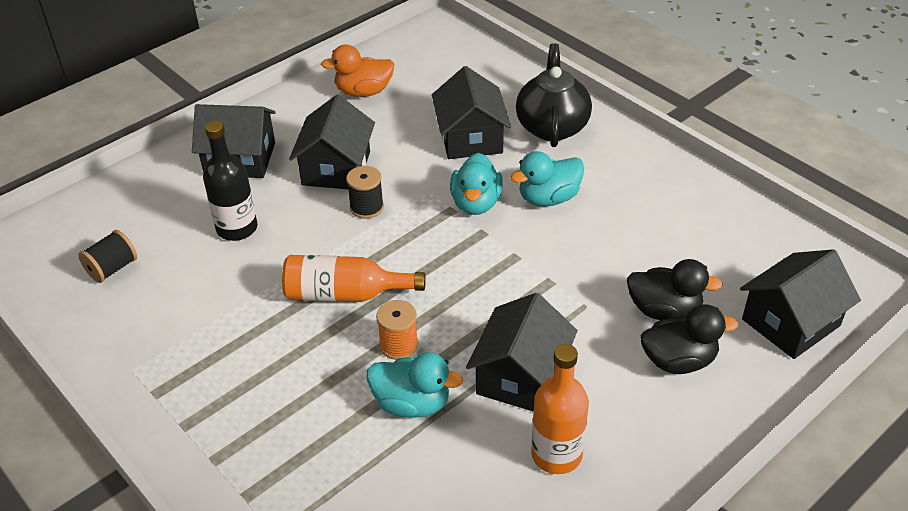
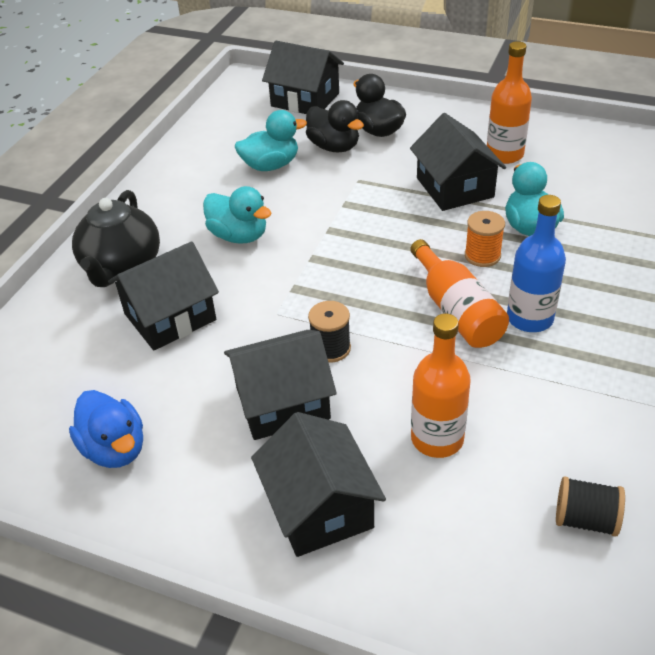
camera: 115 degrees left, 0 degrees up
(237, 228) = (437, 438): black bottle -> orange bottle
(296, 336) = (529, 318): none -> blue bottle
(363, 92) = (115, 449): orange duck -> blue duck
(476, 203) = (274, 276): turquoise duck -> turquoise duck (270, 165)
(521, 376) = (455, 187): black house -> black house turned 75 degrees clockwise
(552, 126) = (122, 267): black teapot -> black teapot turned 60 degrees counterclockwise
(664, 310) = (334, 147): black duck -> black duck turned 150 degrees clockwise

